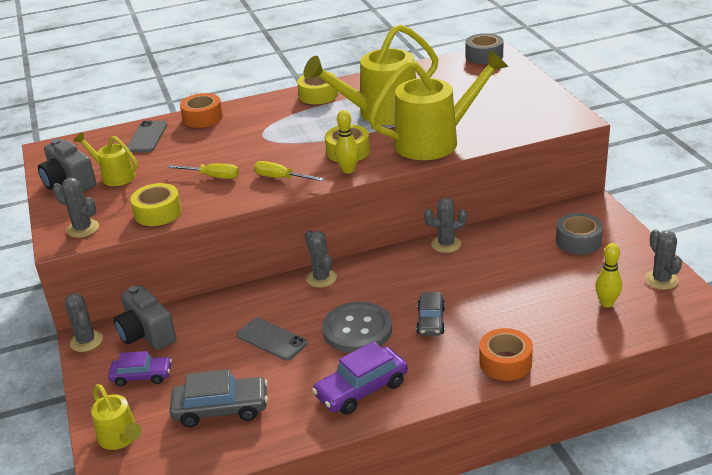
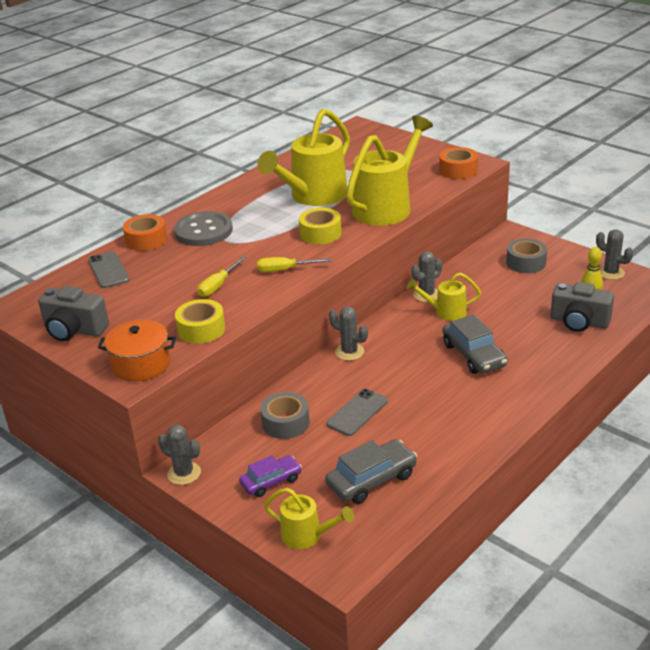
camera: 30 degrees left, 0 degrees up
(83, 229) = (141, 364): grey cactus -> orange pot
(114, 176) = (116, 312): yellow watering can -> yellow watering can (445, 312)
(146, 334) = (237, 447): grey camera -> grey camera (579, 322)
(212, 176) = (218, 286): yellow screwdriver -> yellow screwdriver turned 135 degrees clockwise
(271, 339) = (357, 412): grey phone -> grey phone turned 60 degrees counterclockwise
(318, 95) = (238, 195): yellow tape -> none
(348, 170) = (338, 248): yellow bowling pin -> none
(357, 329) = (422, 381): grey button -> grey button (203, 231)
(361, 389) = (471, 423): purple car -> none
(430, 321) = (473, 355): grey car -> grey car, size x1.50
(484, 56) = (351, 131): grey tape -> grey tape (285, 423)
(505, 362) = (559, 365): orange tape -> orange tape (458, 170)

